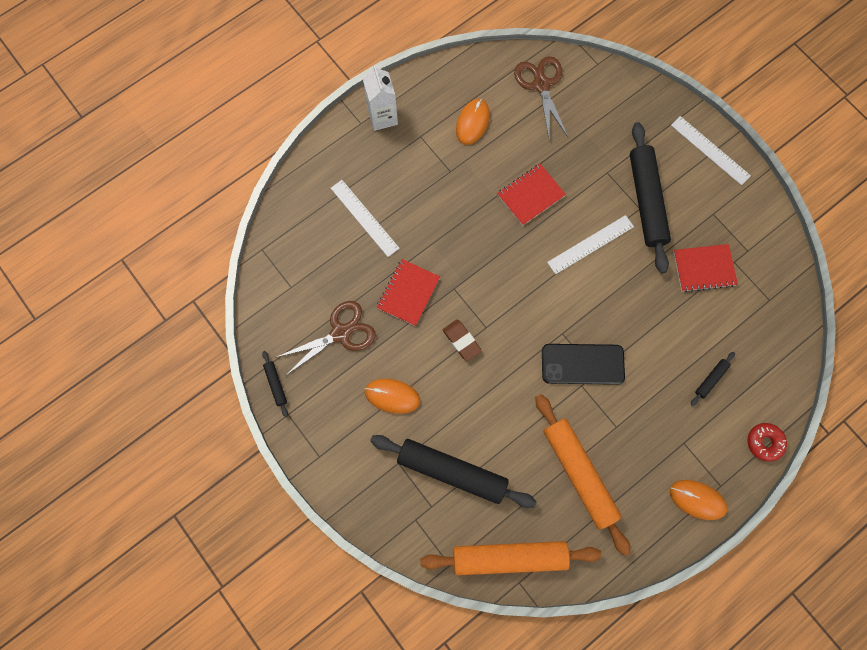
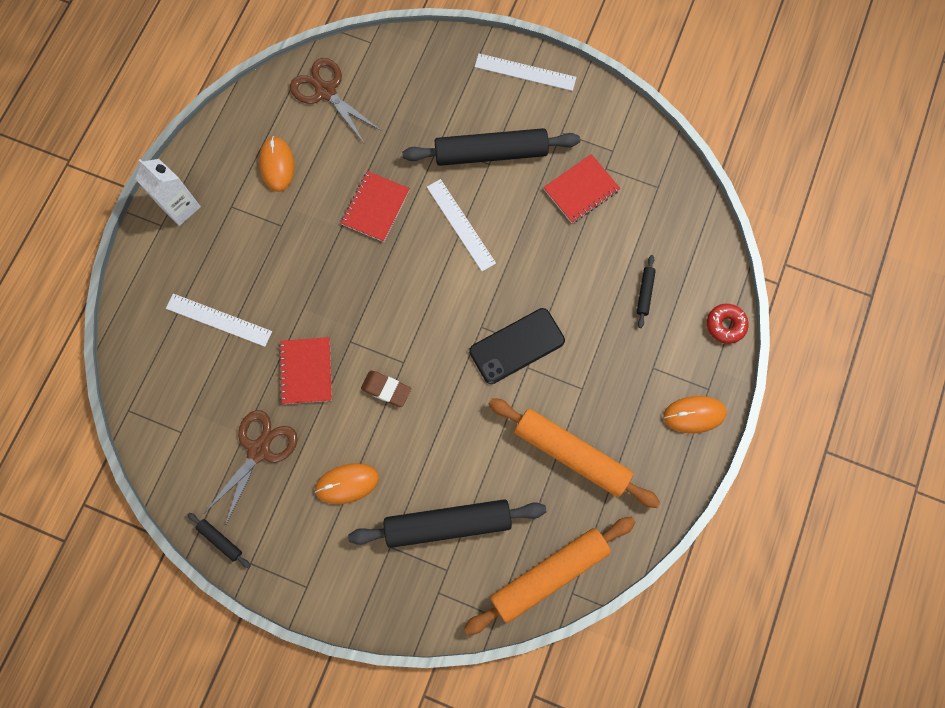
camera: 30 degrees left, 0 degrees up
(590, 244) = (461, 224): white ruler -> white ruler turned 60 degrees counterclockwise
(646, 201) = (491, 153): black rolling pin -> black rolling pin turned 60 degrees counterclockwise

